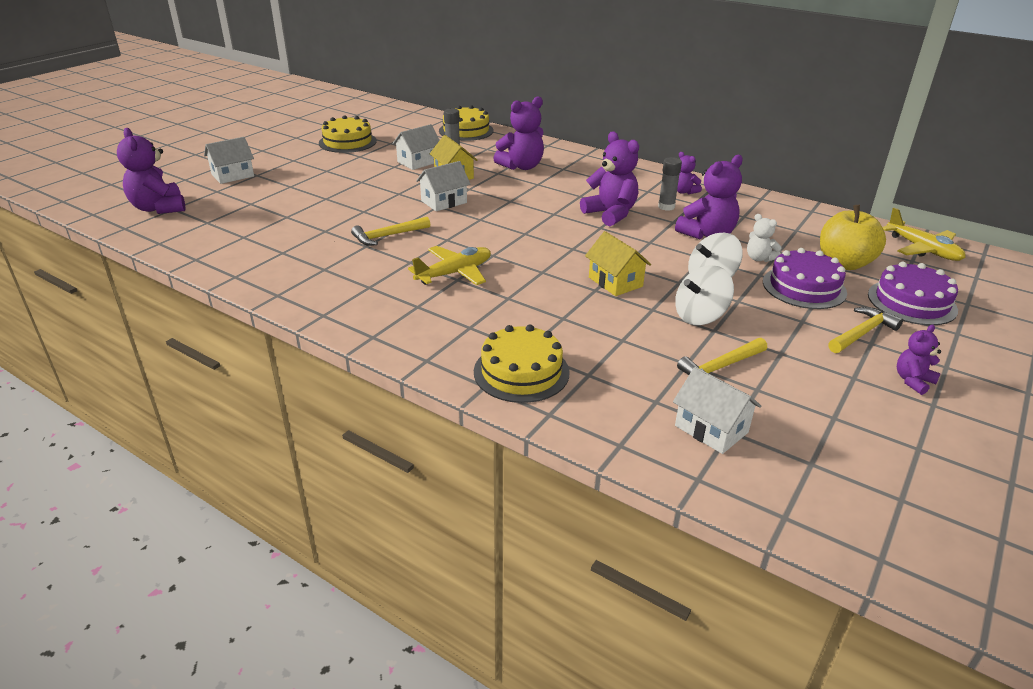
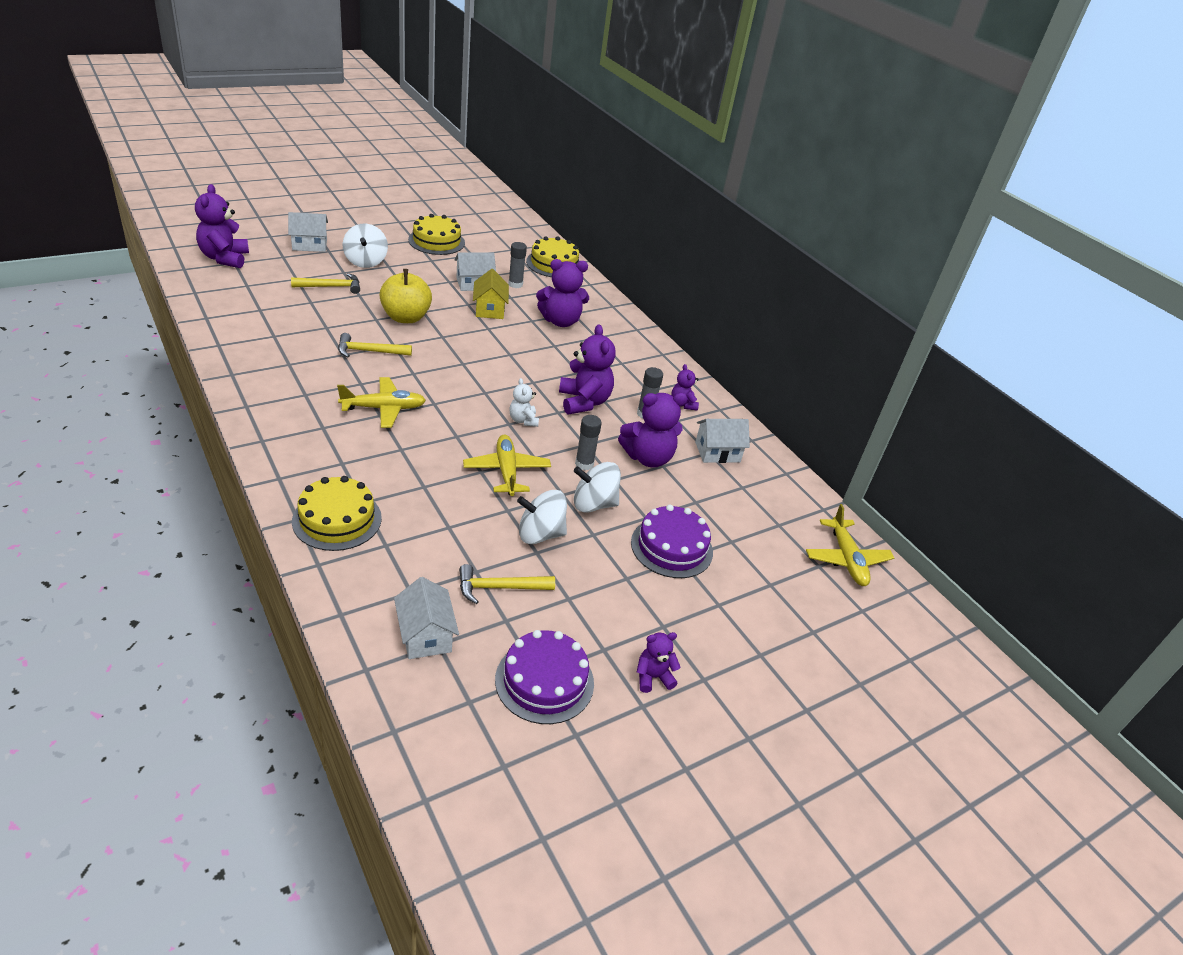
camera: 20 degrees right, 5 degrees up
(301, 173) = (365, 261): none -> white spinning top
(444, 202) = (451, 334): white house -> white house (717, 452)
(615, 282) = (506, 471): yellow house -> yellow plane
(667, 255) = (584, 464): none -> grey glue stick
(759, 258) = (666, 501): white teddy bear -> white teddy bear (523, 420)
(844, 263) = (743, 540): yellow apple -> yellow apple (405, 317)
(862, 333) = (667, 613): yellow hammer -> yellow hammer (331, 287)
(911, 302) = (757, 606): purple cake -> purple cake (544, 681)

